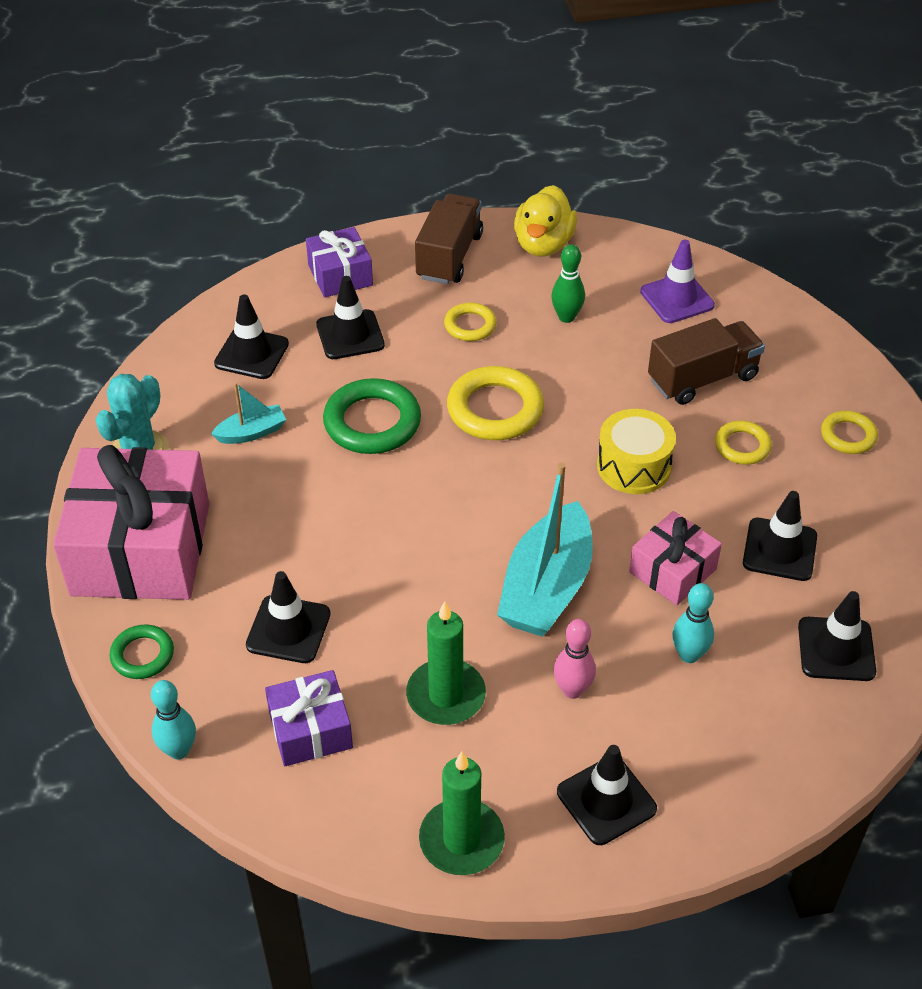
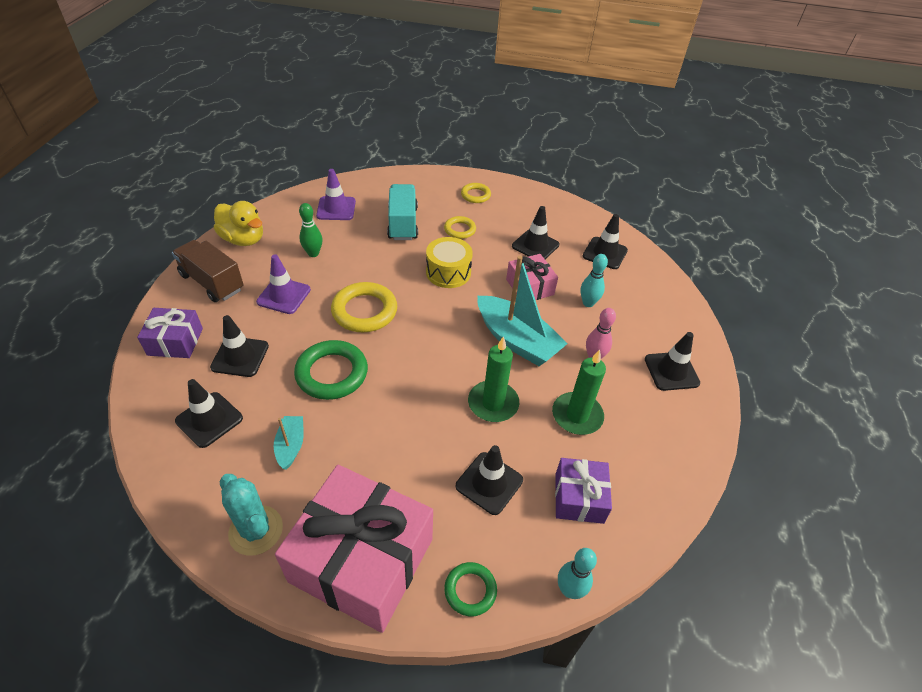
camera: 70 degrees left, 0 degrees up
(461, 840) = (683, 445): green candle -> green candle (493, 403)
(470, 325) = (284, 296): yellow ring -> purple traffic cone
(702, 379) = (403, 223): brown truck -> turquoise truck

